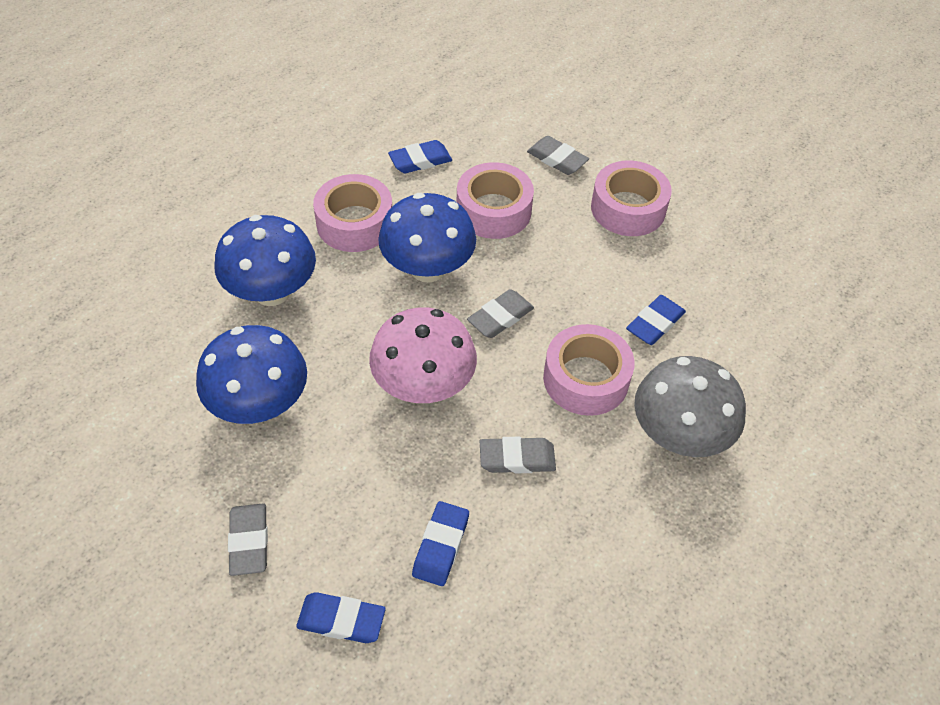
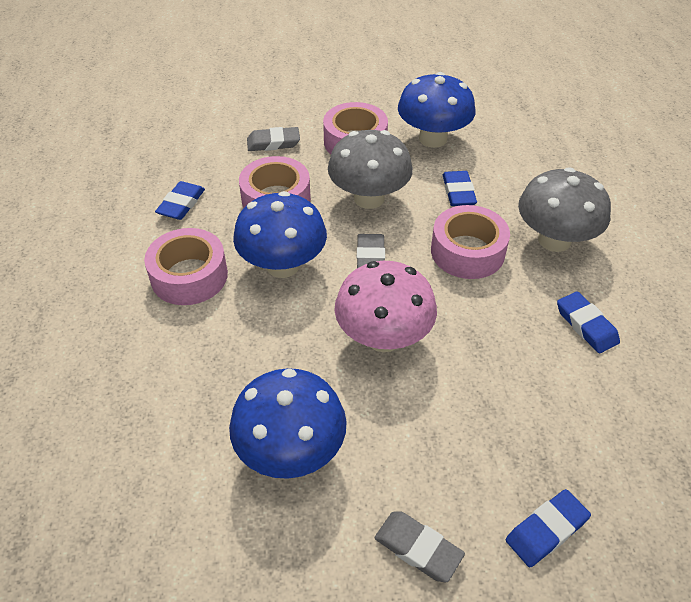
camera: 45 degrees left, 5 degrees down
(272, 292) = (190, 369): blue mushroom -> blue mushroom (433, 139)
(440, 546) = (532, 421): blue eraser -> blue eraser (586, 325)
(517, 458) = (497, 329): grey eraser -> none
(568, 267) = (369, 198): none -> grey mushroom

